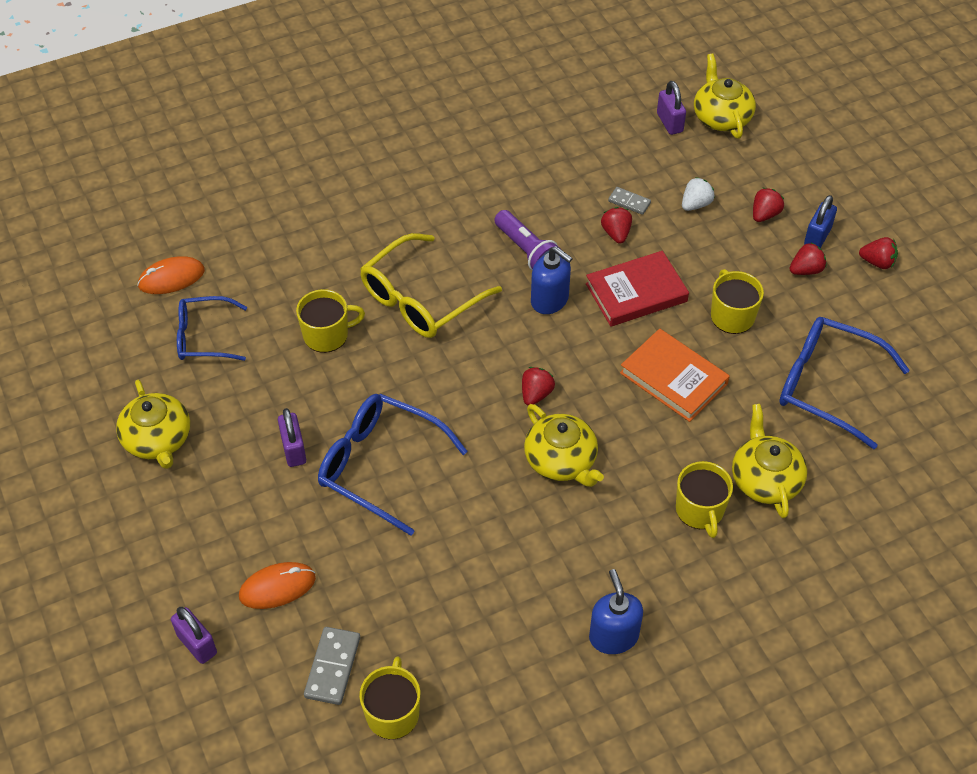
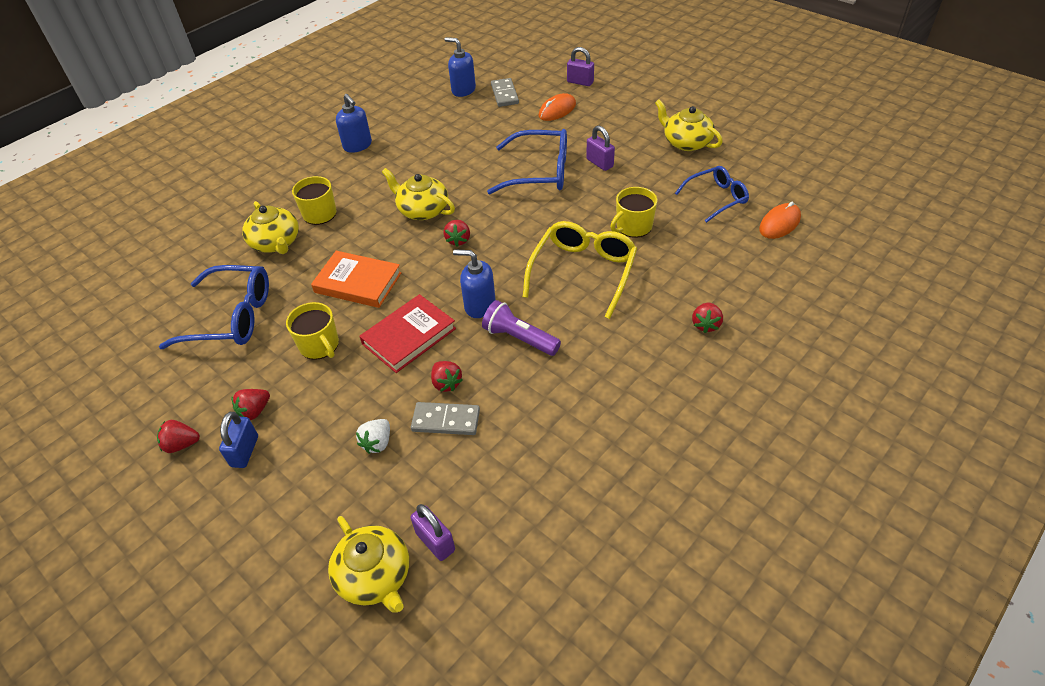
camera: 160 degrees right, 5 degrees down
(392, 712) = (463, 90): yellow mug -> blue soap dispenser
(629, 202) = (446, 421): grey domino -> grey domino, size x1.58
(764, 214) = (303, 457): red strawberry -> red strawberry (705, 325)

